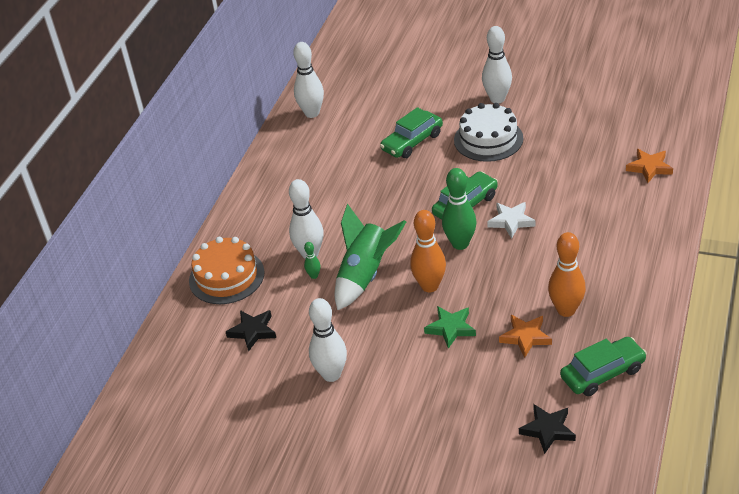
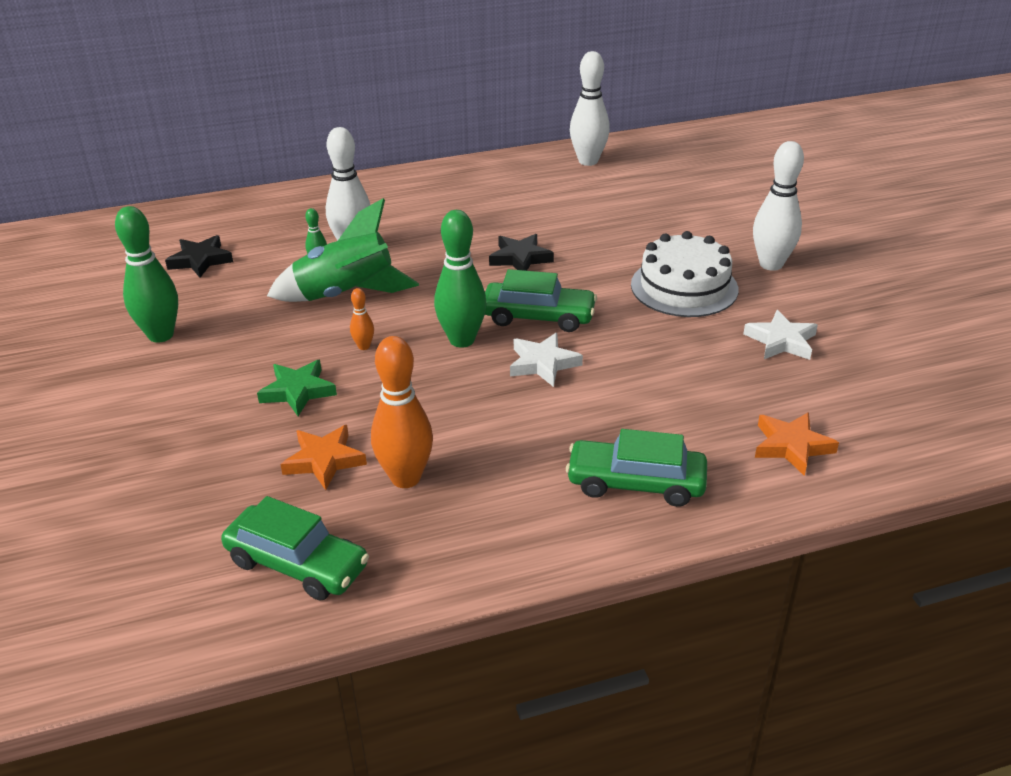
camera: 50 degrees right, 5 degrees down
(226, 276) = (276, 214): orange cake -> none
(331, 374) = (161, 335): white bowling pin -> green bowling pin
(412, 142) = (614, 237): green car -> green car (635, 483)
(430, 286) = (364, 346): orange bowling pin -> orange bowling pin, size x0.47
(547, 430) = (149, 550): black star -> black star (520, 258)
(567, 130) = (781, 341): none -> white star

